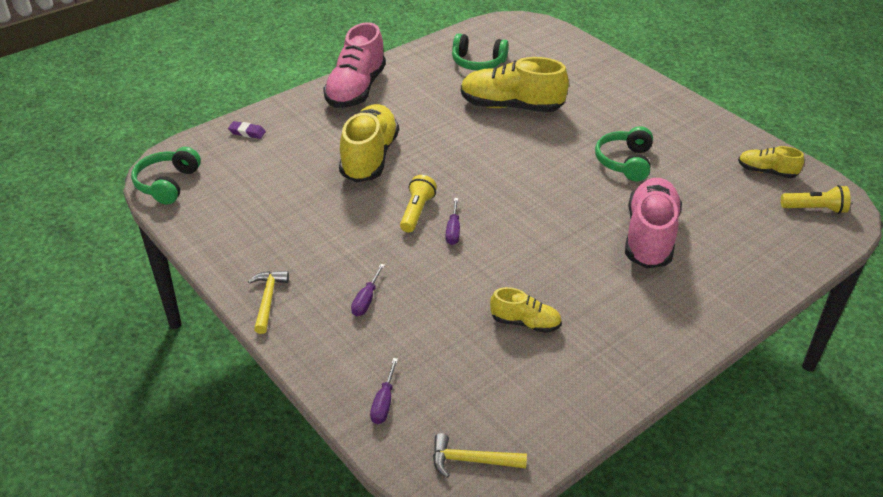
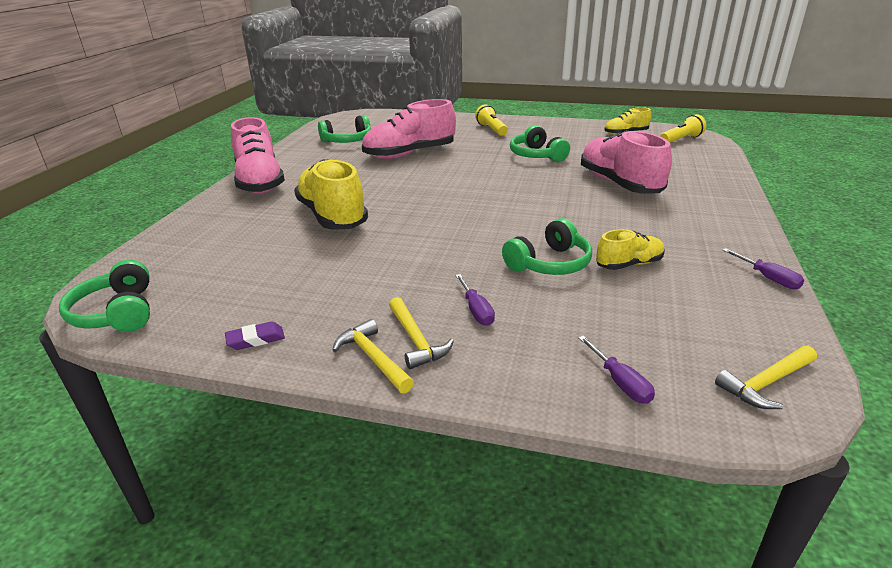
camera: 35 degrees left, 10 degrees down
(247, 132) = (176, 241): purple eraser -> purple eraser (256, 339)
(304, 301) = (416, 340): none -> yellow hammer
(416, 212) = (428, 234): yellow flashlight -> yellow flashlight (491, 129)
(453, 230) = (477, 233): purple screwdriver -> purple screwdriver (767, 278)
(467, 289) = (549, 264): none -> green headphones
(511, 106) = (410, 154): yellow shoe -> pink shoe

